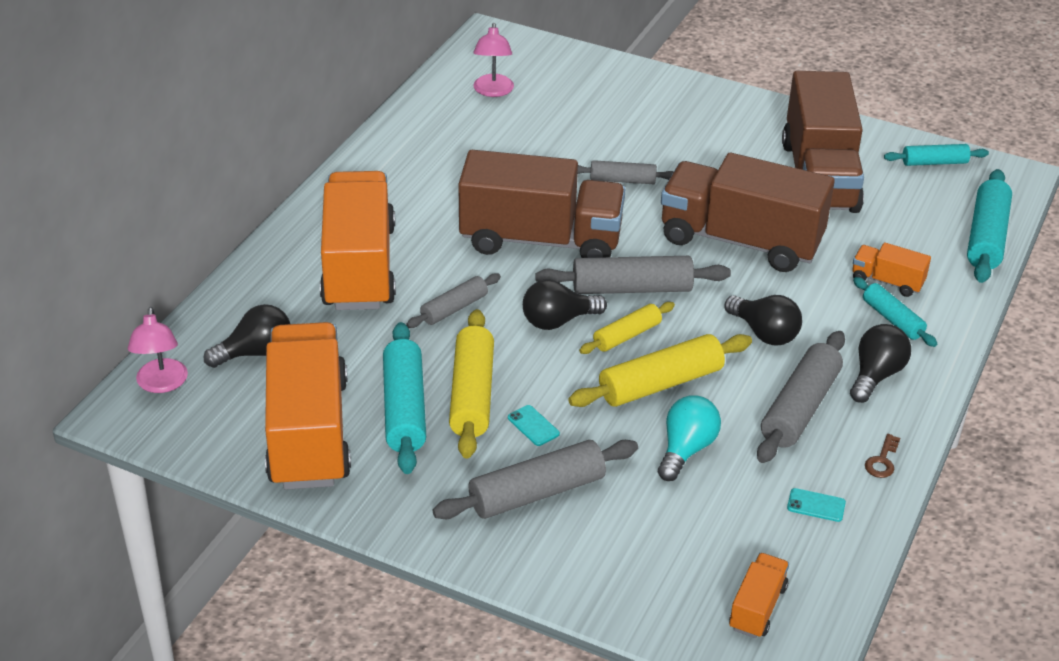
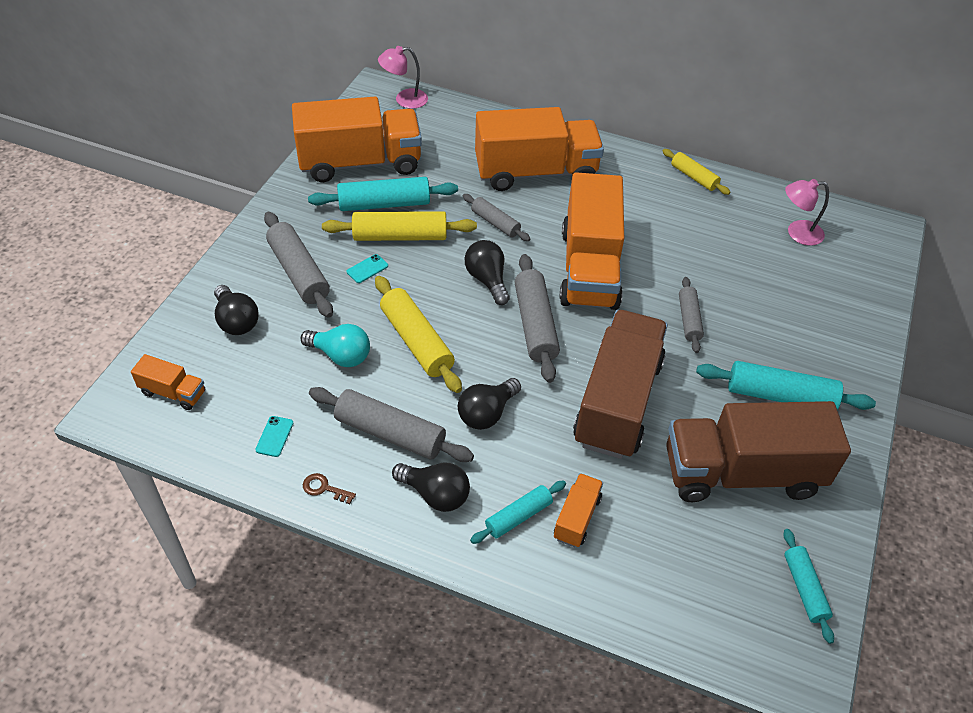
camera: 85 degrees right, 10 degrees up
(256, 353) = (437, 134): black light bulb -> black light bulb (236, 321)
(541, 240) = (589, 268): brown truck -> orange truck
(626, 335) = (474, 321): yellow rolling pin -> yellow rolling pin (694, 177)
(986, 237) = (673, 624): turquoise rolling pin -> turquoise rolling pin (780, 395)

